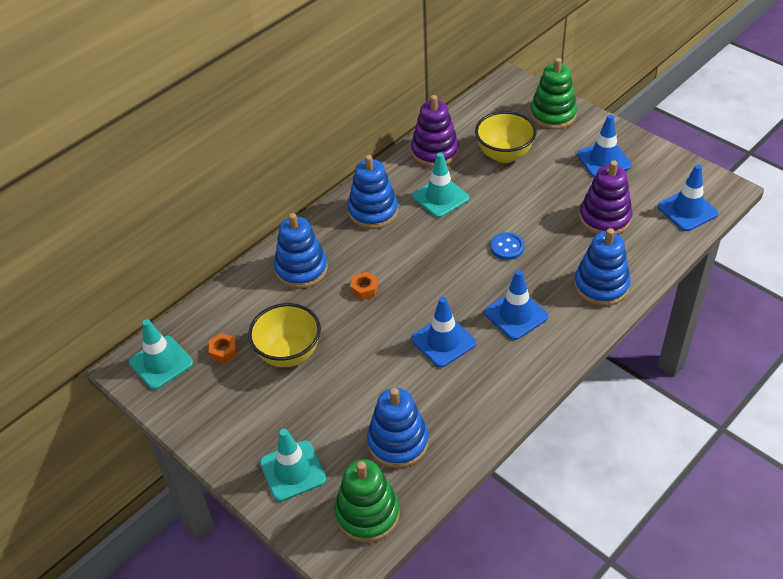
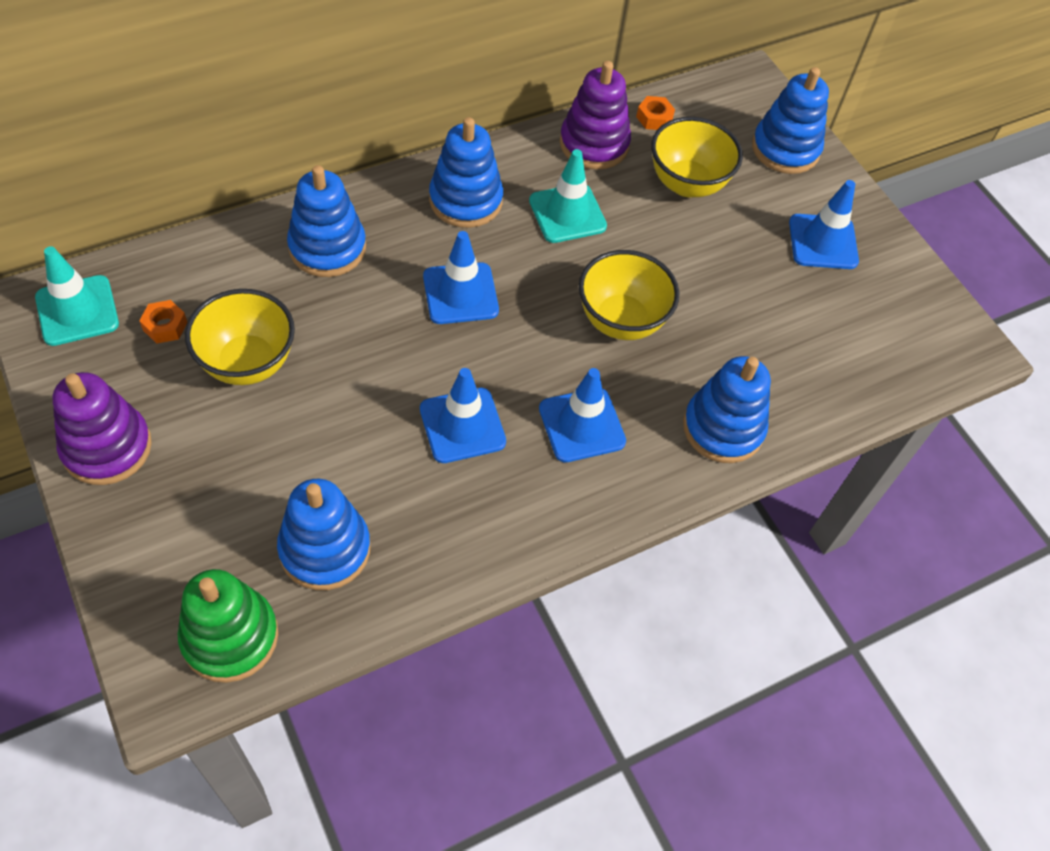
camera: 10 degrees right, 10 degrees up
(293, 471) = (165, 534): turquoise traffic cone -> none
(364, 289) = (396, 308): orange nut -> orange nut (654, 118)
(507, 247) = (621, 321): blue button -> yellow bowl
(553, 115) = (785, 149): green stacking toy -> blue stacking toy
(604, 218) = (780, 329): purple stacking toy -> purple stacking toy (107, 447)
(687, 210) = (904, 361): blue traffic cone -> blue traffic cone (460, 293)

